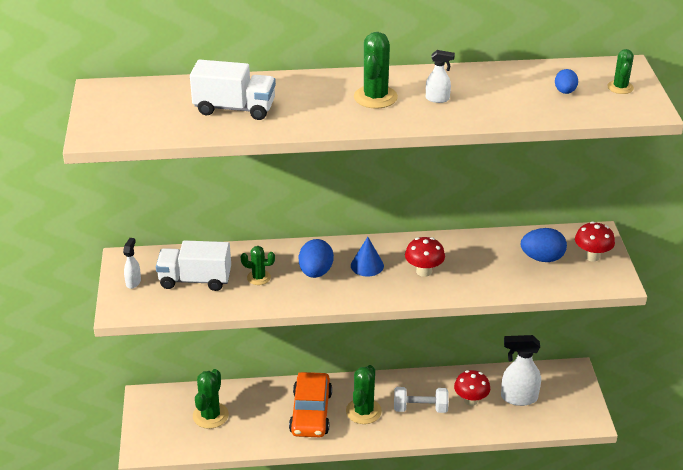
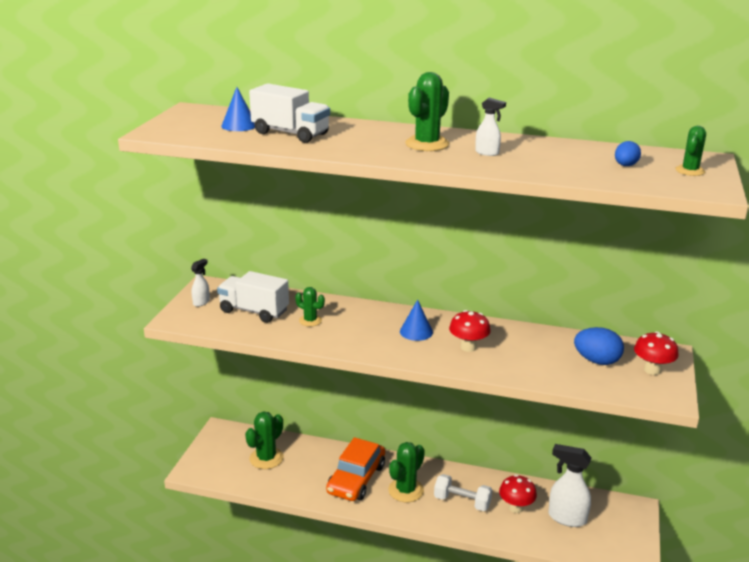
camera: 20 degrees right, 10 degrees down
(173, 106) = (239, 125): none -> blue cone
(315, 272) = (364, 327): blue egg -> none

